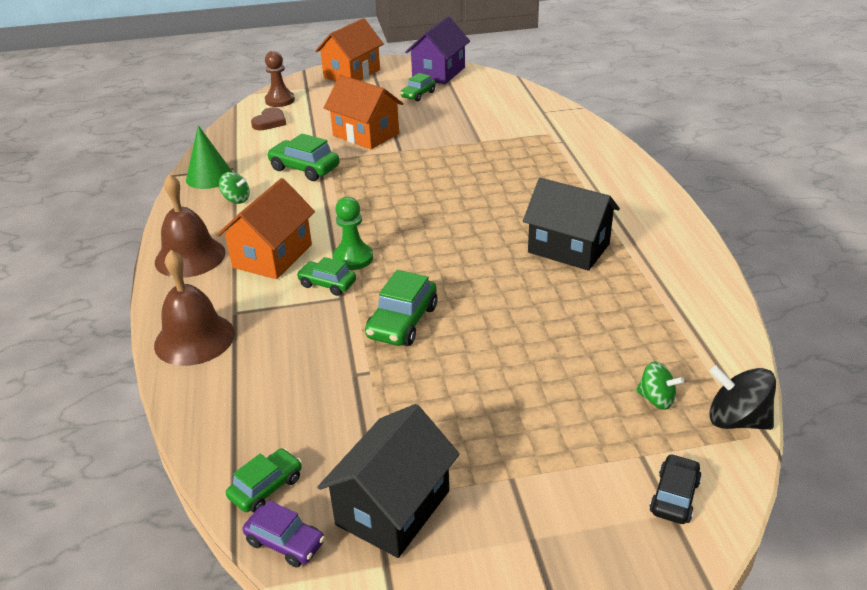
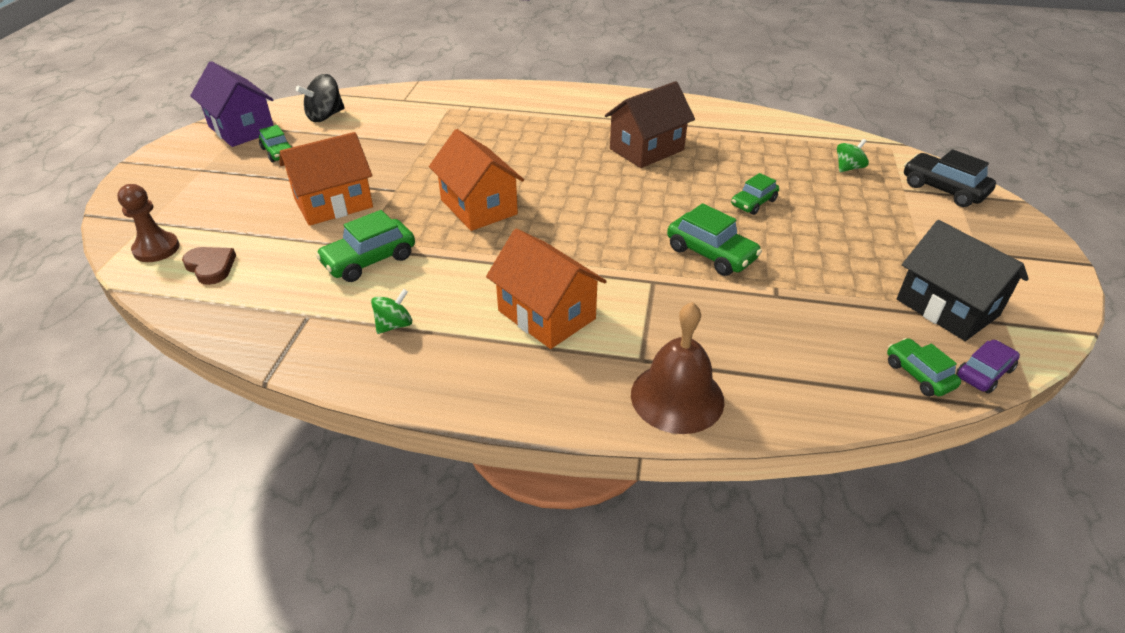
camera: 70 degrees left, 5 degrees up
(190, 257) = (503, 382): brown bell -> none
(209, 177) = (310, 341): green cone -> none
(327, 284) = (625, 286): green car -> green car (753, 203)
(352, 74) = (157, 182): orange house -> orange house (478, 207)
(353, 258) = (588, 261): green pawn -> none
(568, 248) = (647, 149): black house -> brown house
(674, 496) = (943, 189): black car -> black car, size x1.54
(736, 420) = (876, 148): black spinning top -> black spinning top (325, 116)

